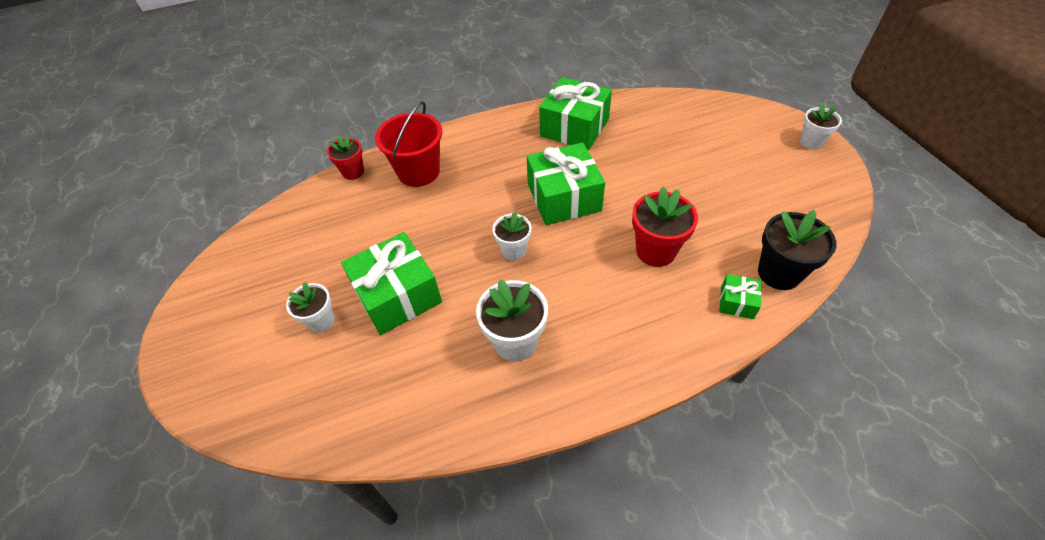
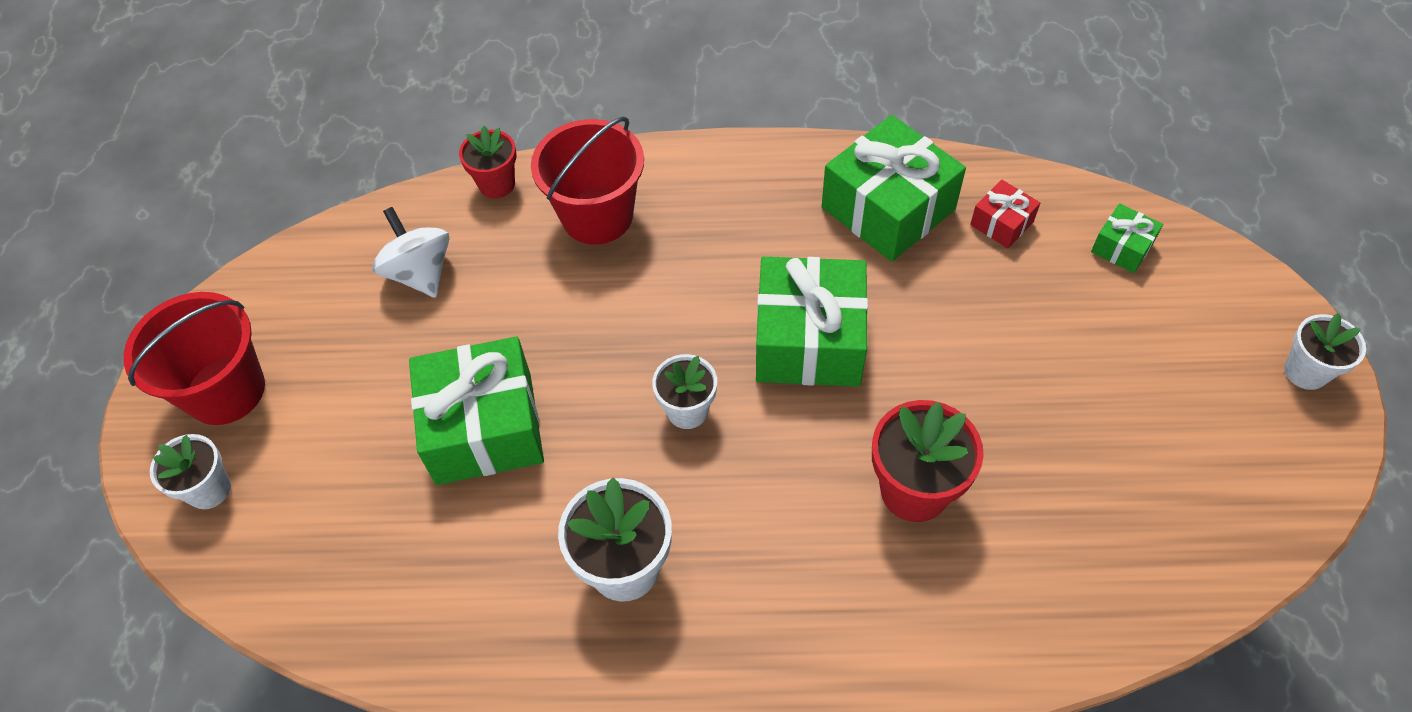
camera: 20 degrees right, 5 degrees up
(220, 326) = (225, 390): none -> red bucket
(321, 320) = (362, 431): white flower pot -> white flower pot (209, 489)
(324, 227) = (420, 273): none -> white spinning top
(634, 119) = (1001, 223): none -> red gift
(737, 302) = (1003, 629): green gift -> green gift (1122, 247)
(779, 273) = (1103, 603): black flower pot -> none

